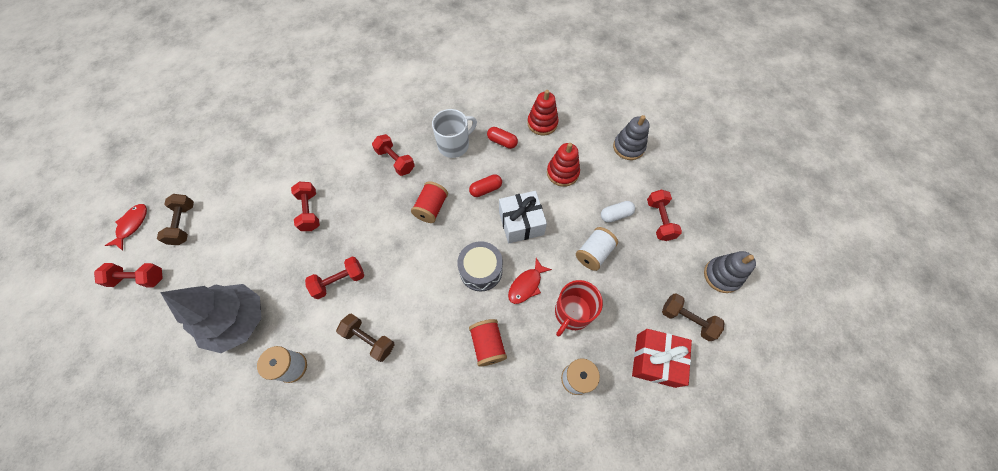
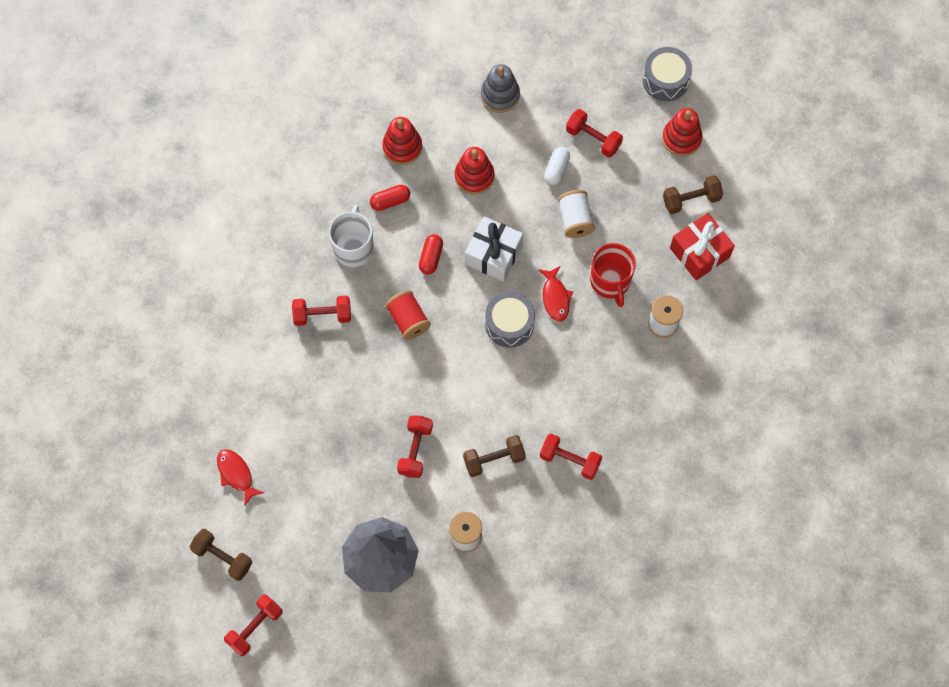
camera: 50 degrees left, 5 degrees up
(132, 225) = (179, 607): red fish -> red fish (236, 474)
(310, 211) = (313, 431): red dumbbell -> red dumbbell (570, 460)
(488, 345) = (579, 368): red spool -> none
(721, 275) = (681, 138): grey stacking toy -> red stacking toy
(747, 232) = (665, 80): none -> grey drum

